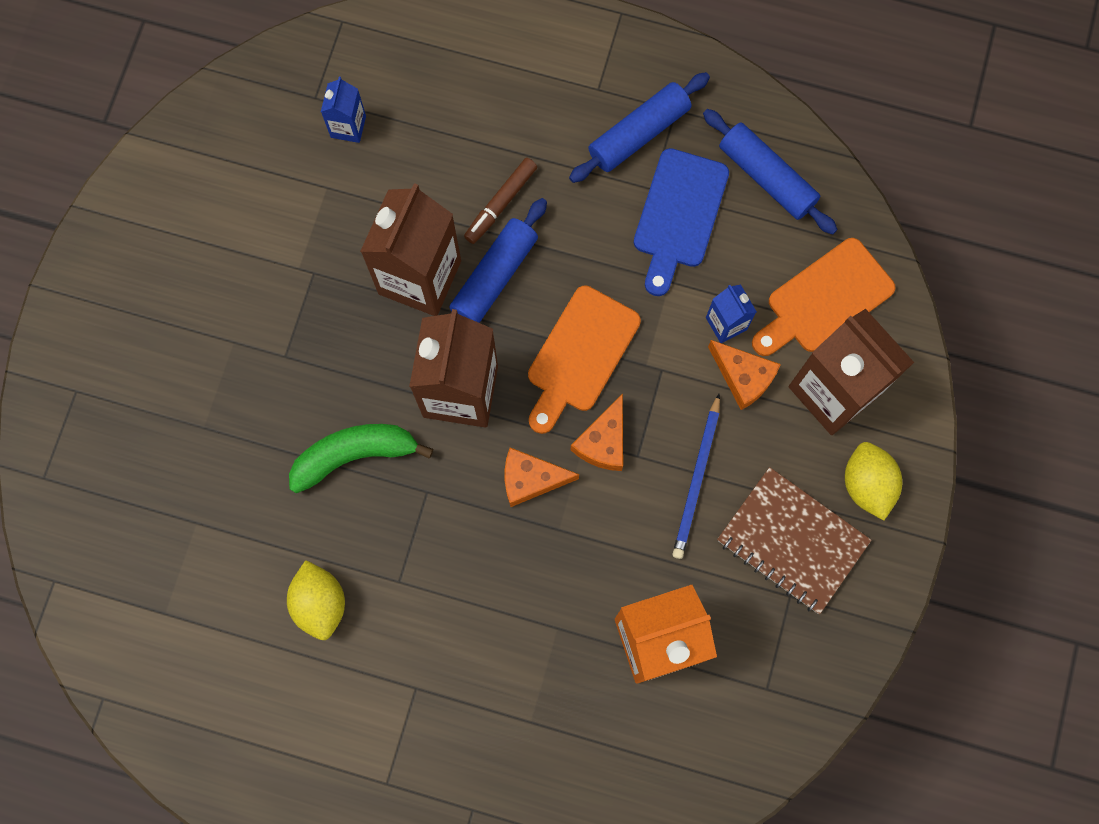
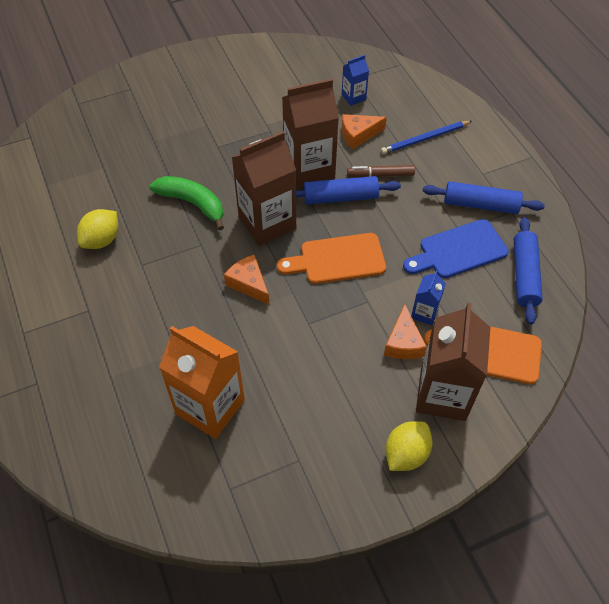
camera: 50 degrees right, 20 degrees down
(603, 442) = (300, 302): orange cheese -> orange cheese (358, 135)
(696, 479) = (322, 361): blue pencil -> blue pencil (424, 139)
(792, 541) = (332, 437): brown notebook -> none

